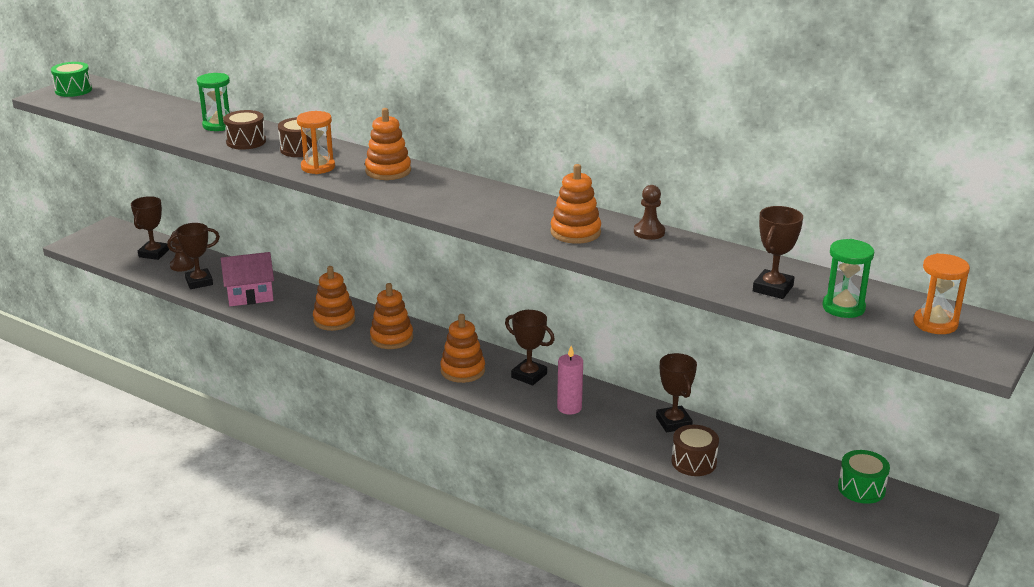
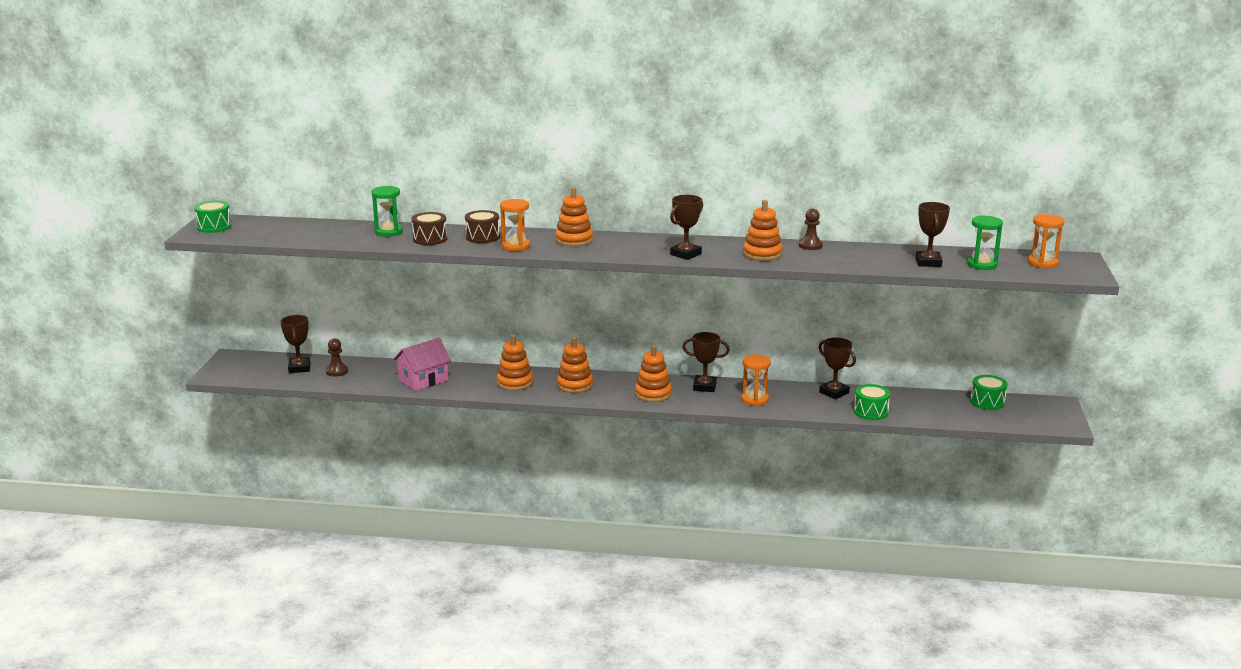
camera: 25 degrees left, 5 degrees down
(199, 282) = (367, 380): brown trophy -> brown trophy (685, 254)
(569, 408) = (754, 399): pink candle -> orange hourglass
(694, 462) = (871, 412): brown drum -> green drum

